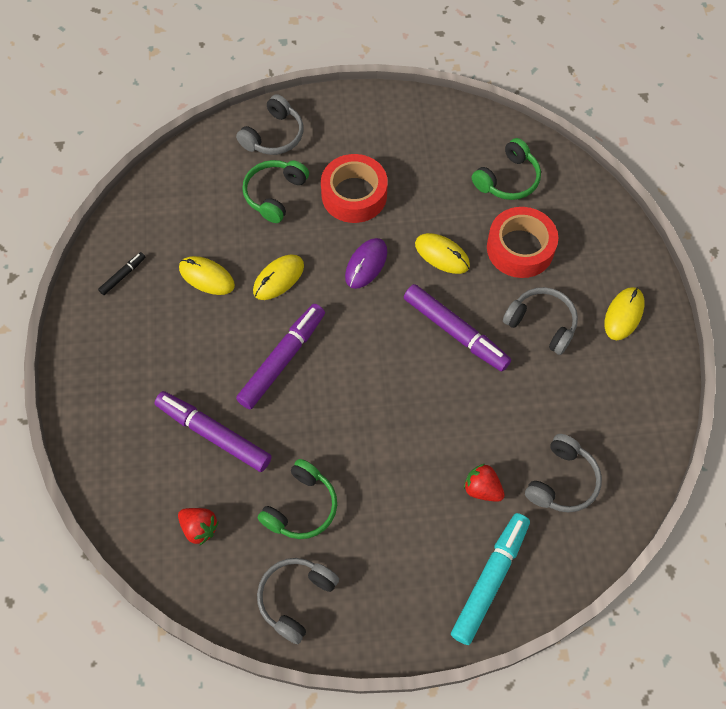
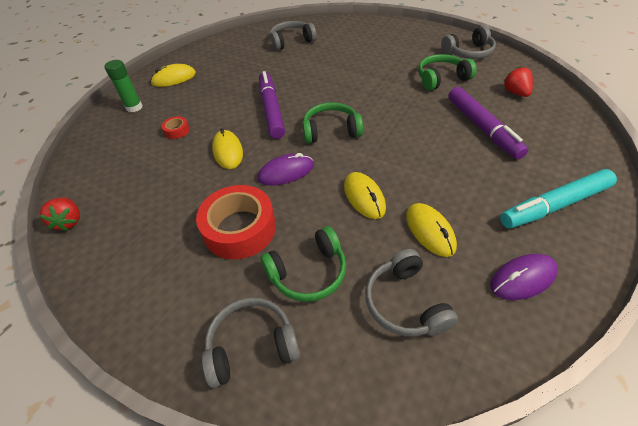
camera: 140 degrees left, 15 degrees down
(123, 276) = (523, 278): black marker -> purple mouse
(278, 278) = (364, 197): yellow mouse -> yellow mouse turned 75 degrees clockwise
(282, 360) = (402, 145): purple marker -> none
(482, 489) = (333, 52): red strawberry -> red strawberry (69, 221)
(490, 580) = (361, 29): turquoise marker -> turquoise marker (554, 205)
(508, 179) = (121, 174): green headphones -> green headphones (331, 130)
(520, 248) = (177, 131): red tape -> red tape, size x0.43
(542, 323) = (219, 93): grey headphones -> grey headphones (405, 303)
(606, 249) = (134, 107): none -> green glue stick

